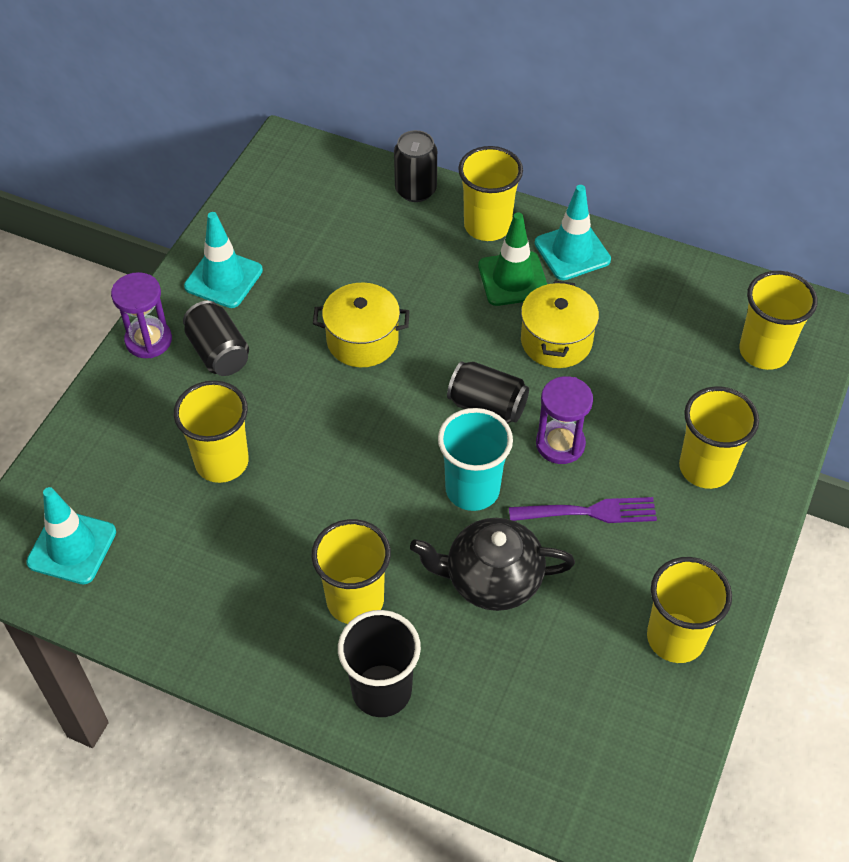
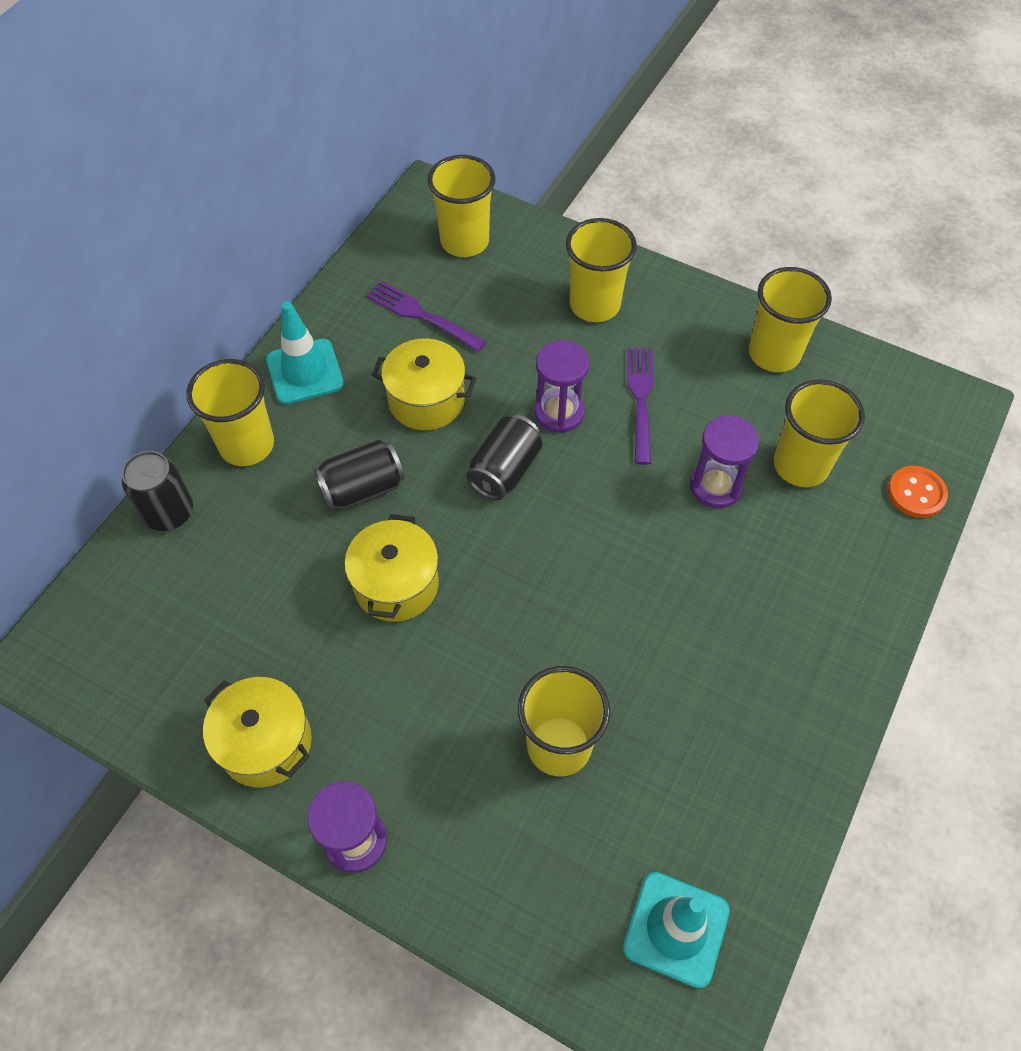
camera: 85 degrees left, 5 degrees up
(218, 352) = (390, 749): black can -> black can (362, 488)
(223, 278) = (266, 743): turquoise traffic cone -> yellow pot
(355, 600) = (743, 610): yellow cup -> yellow cup (800, 465)
(381, 691) = (844, 592): black cup -> none
(472, 489) = (610, 493): turquoise cup -> none
(492, 578) = (715, 486): black teapot -> purple hourglass
(508, 772) = (916, 493): none -> orange button
(513, 279) = (332, 429): green traffic cone -> none
(657, 327) = (421, 315): none -> purple fork

